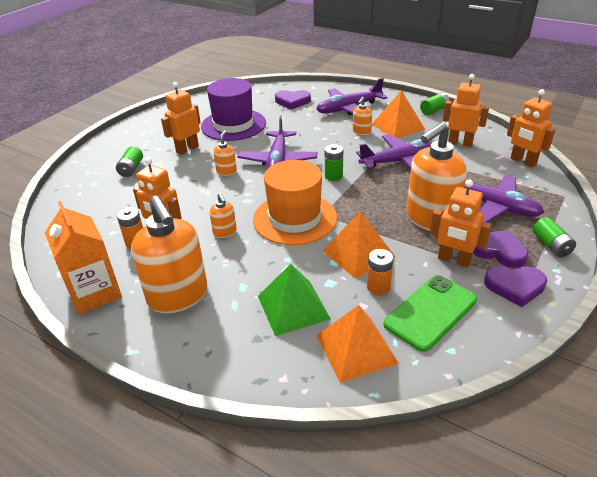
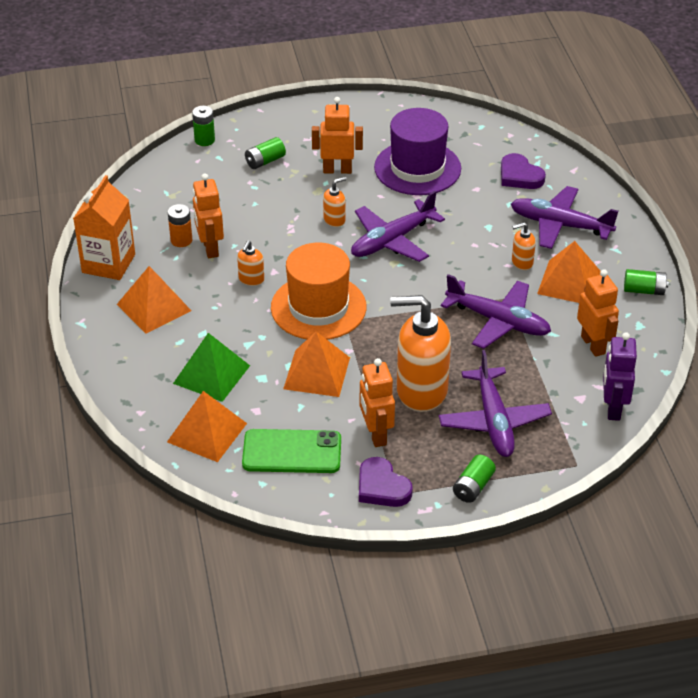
camera: 45 degrees right, 5 degrees up
(178, 296) = (153, 307): orange soap dispenser -> orange pyramid
(333, 176) = (413, 291): green battery -> green battery (204, 140)
(378, 287) = (288, 407): orange battery -> none
(499, 251) = (423, 456): purple heart -> none
(523, 161) = (613, 408): orange robot -> purple robot

